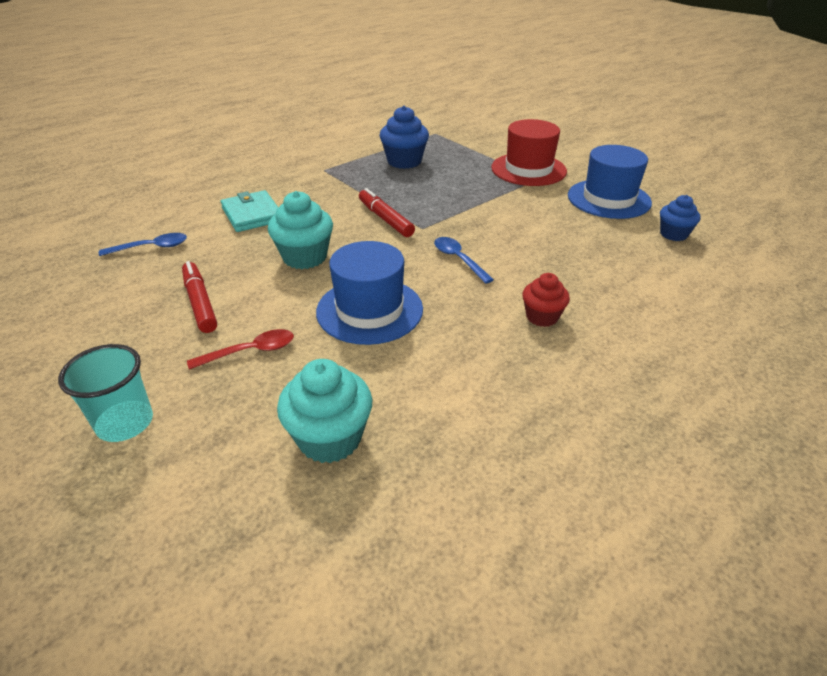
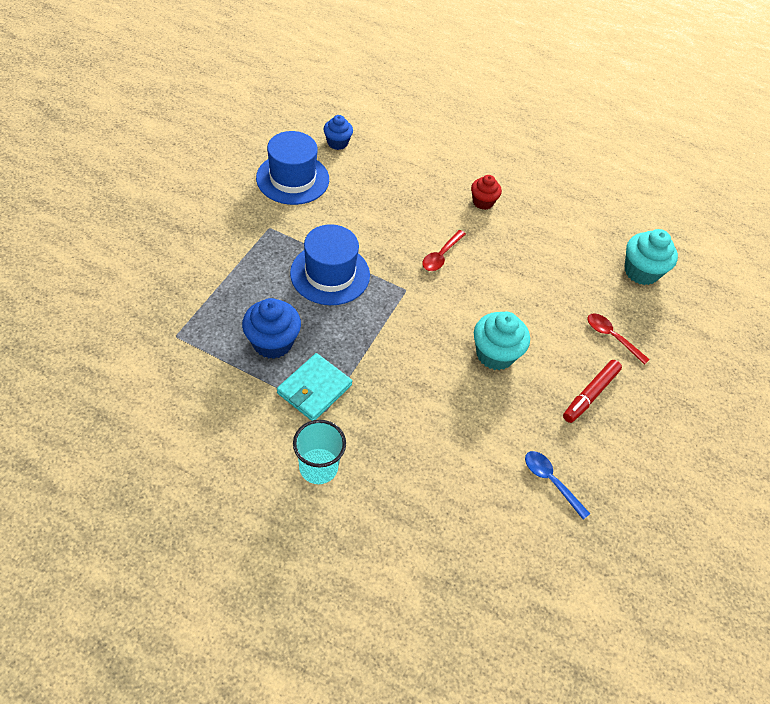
camera: 120 degrees left, 15 degrees up
(125, 423) = (702, 368): turquoise cup -> turquoise cup (318, 467)
(252, 214) = (452, 429): turquoise wallet -> turquoise wallet (314, 389)
(369, 310) = (532, 289): blue hat -> blue hat (330, 274)
(385, 219) = (405, 320): red marker -> none
(459, 259) = (441, 255): blue spoon -> red spoon
(528, 169) = (251, 237): red hat -> none

